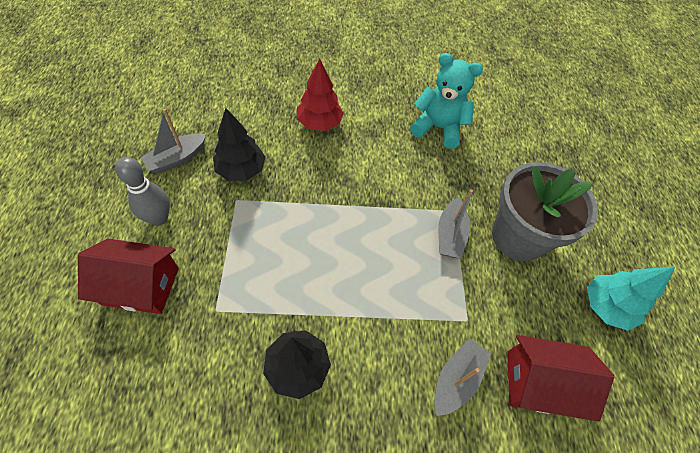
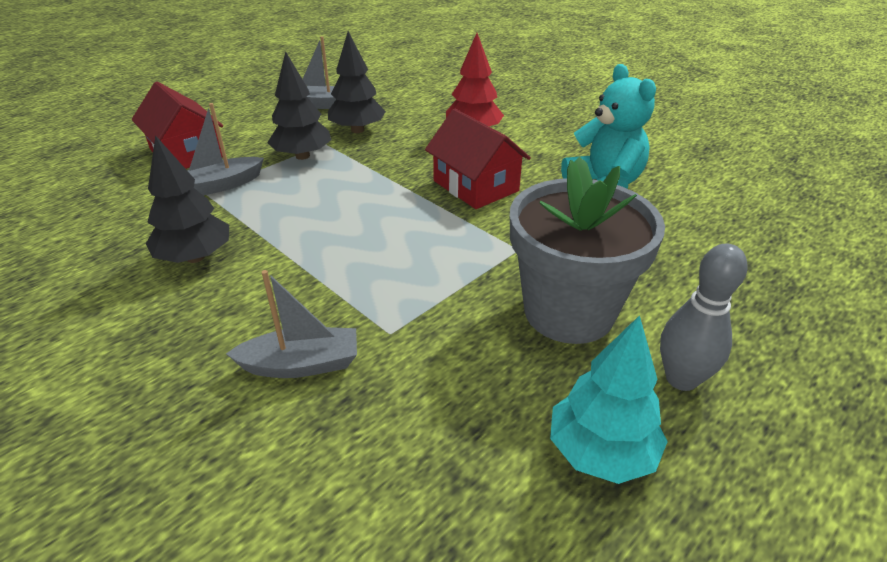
camera: 50 degrees right, 20 degrees down
(159, 218) = (256, 127): grey bowling pin -> grey bowling pin (681, 379)
(238, 223) = (302, 156): none -> black tree
(450, 235) = (482, 263): grey boat -> grey boat (221, 185)
(539, 383) = (384, 442): red house -> red house (475, 186)

